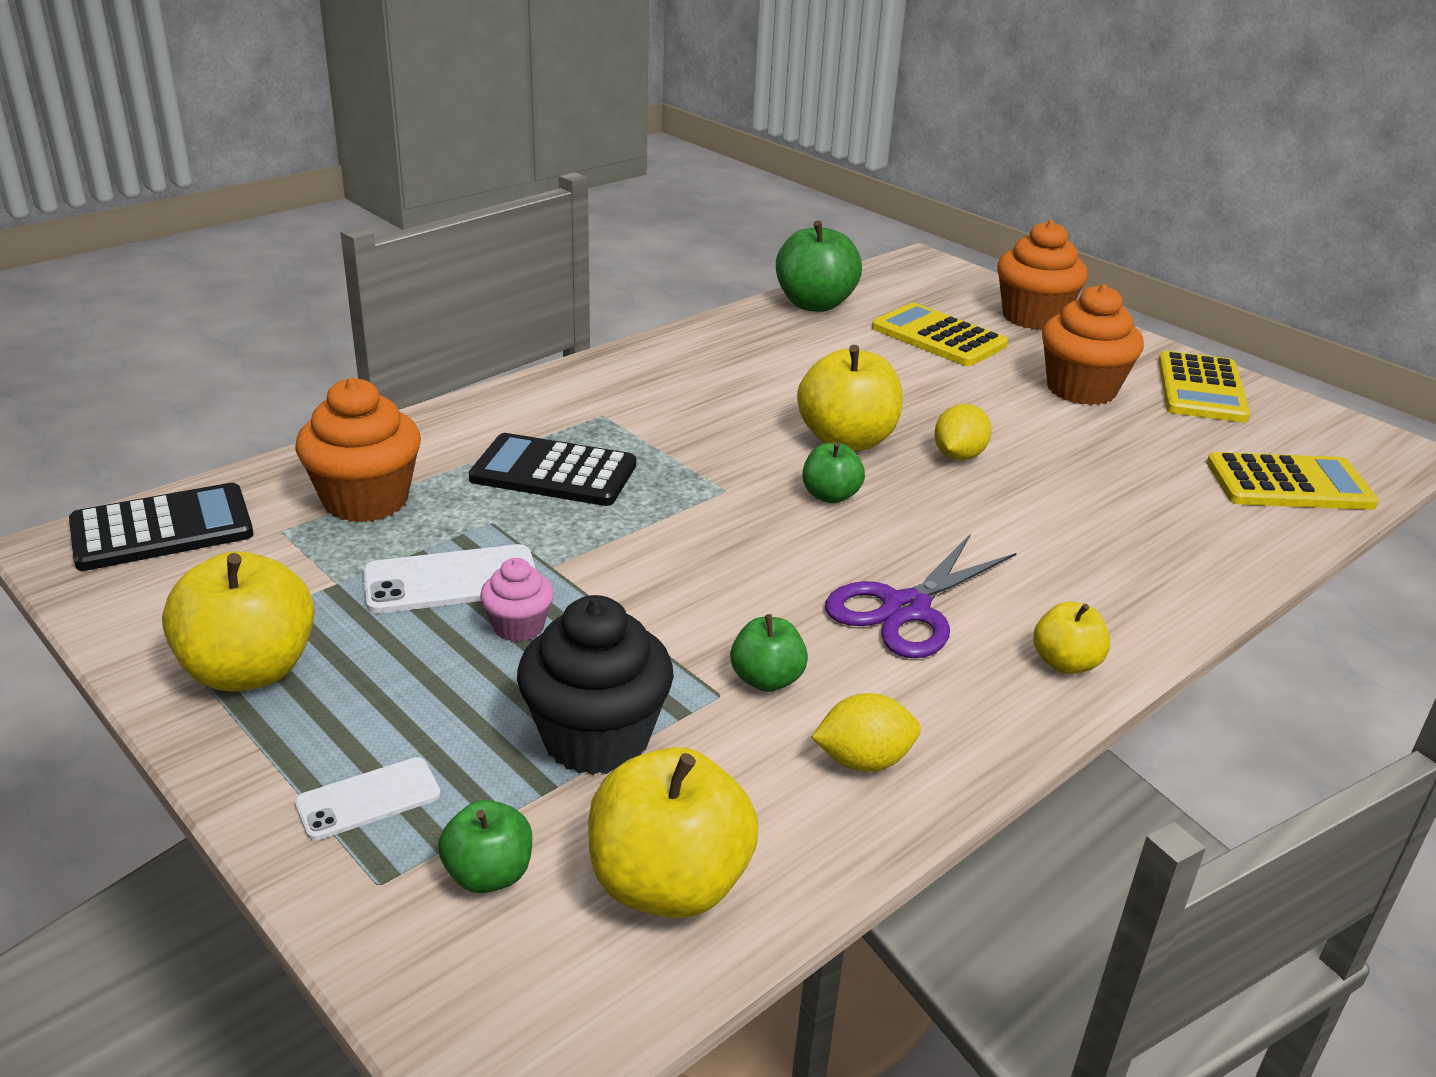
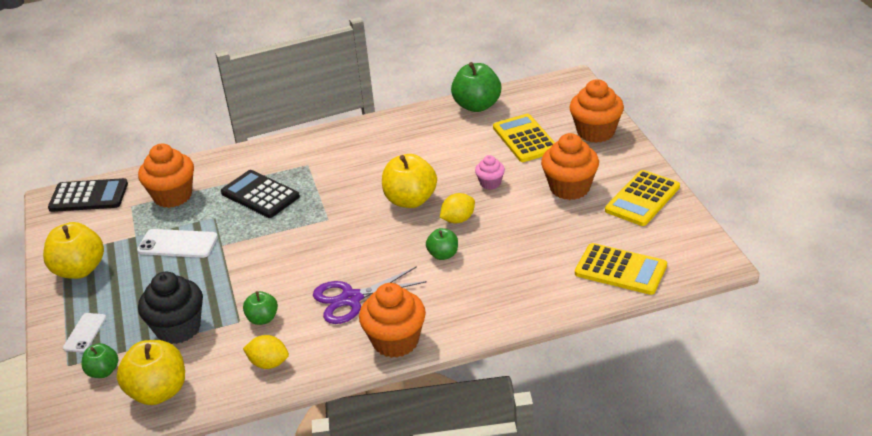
camera: 30 degrees right, 5 degrees up
(368, 799) = (85, 333): white phone -> white phone turned 75 degrees counterclockwise
(518, 627) = (187, 272): pink cupcake -> pink cupcake (490, 183)
(830, 496) = (373, 231): green apple -> green apple (443, 255)
(1065, 663) = (395, 341): yellow apple -> orange cupcake

